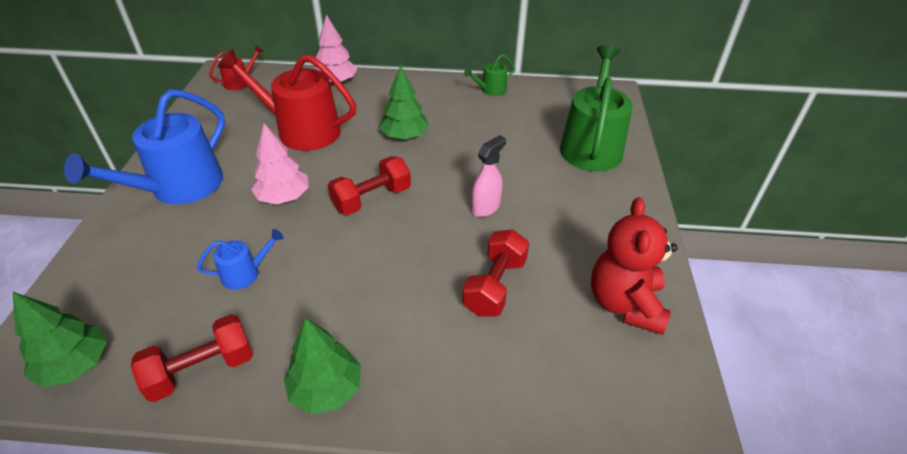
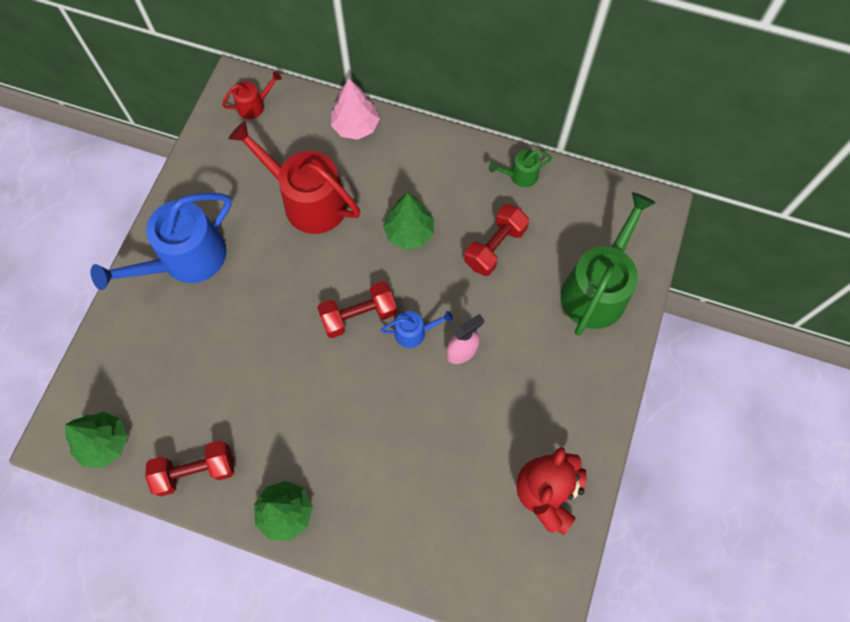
camera: 15 degrees right, 25 degrees up
(245, 273) = (236, 380): blue watering can -> blue watering can (414, 332)
(284, 197) = (279, 295): pink tree -> none
(495, 286) = (442, 446): red dumbbell -> red dumbbell (495, 247)

